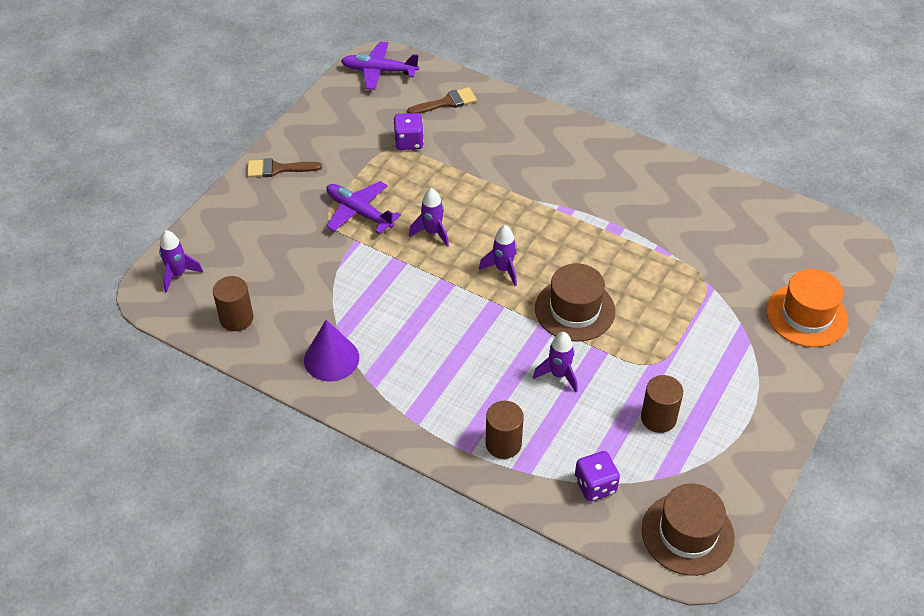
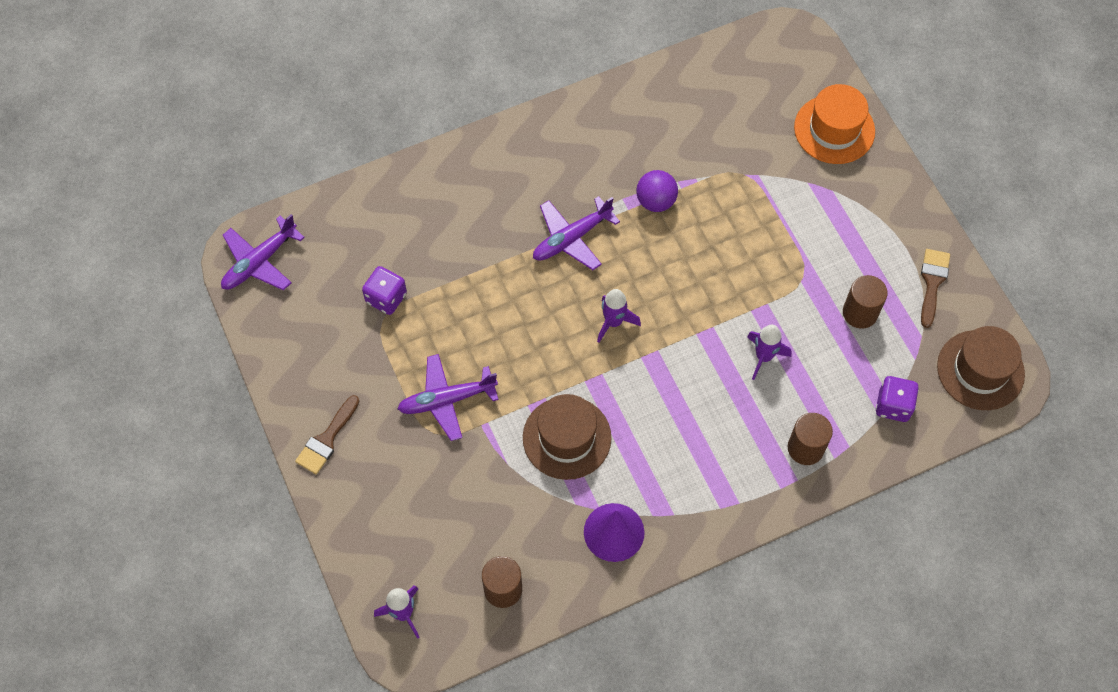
camera: 55 degrees left, 15 degrees up
(432, 232) = (523, 352): purple rocket -> none
(446, 102) = (358, 230): brown brush -> brown brush (932, 283)
(548, 211) = (571, 238): none -> purple plane
(574, 310) = (702, 296): brown hat -> brown hat (567, 437)
(627, 241) = (655, 201): none -> purple ball

